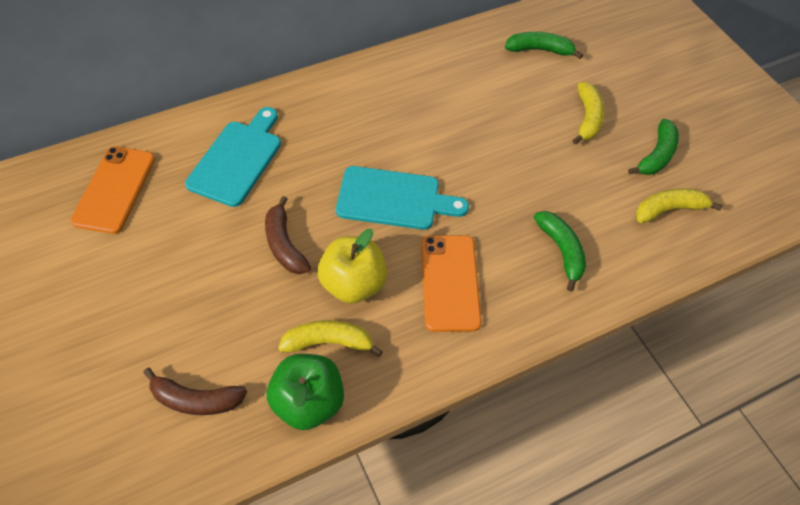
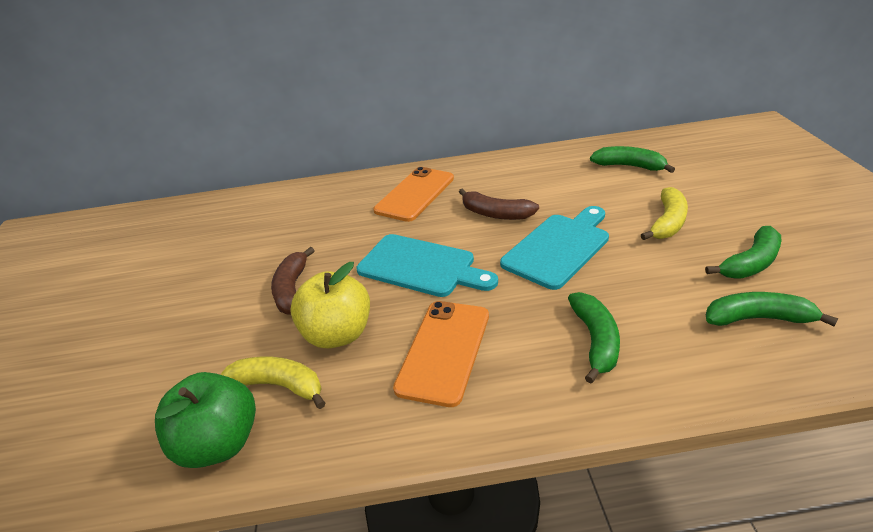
camera: 25 degrees right, 20 degrees down
(114, 189) = (181, 230): orange phone -> orange phone (415, 194)
(196, 399) = (114, 413): brown banana -> brown banana (495, 214)
(237, 159) = (294, 220): turquoise cutting board -> turquoise cutting board (559, 247)
(669, 209) = (758, 318): yellow banana -> green banana

